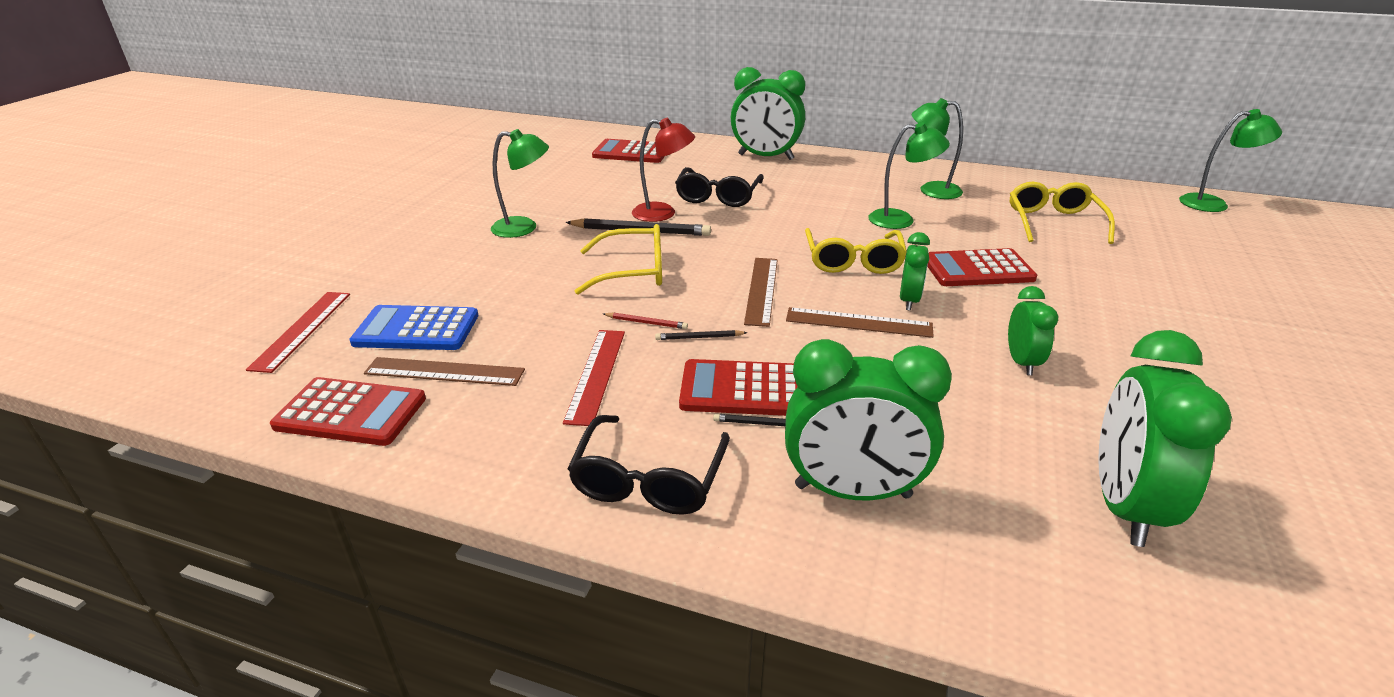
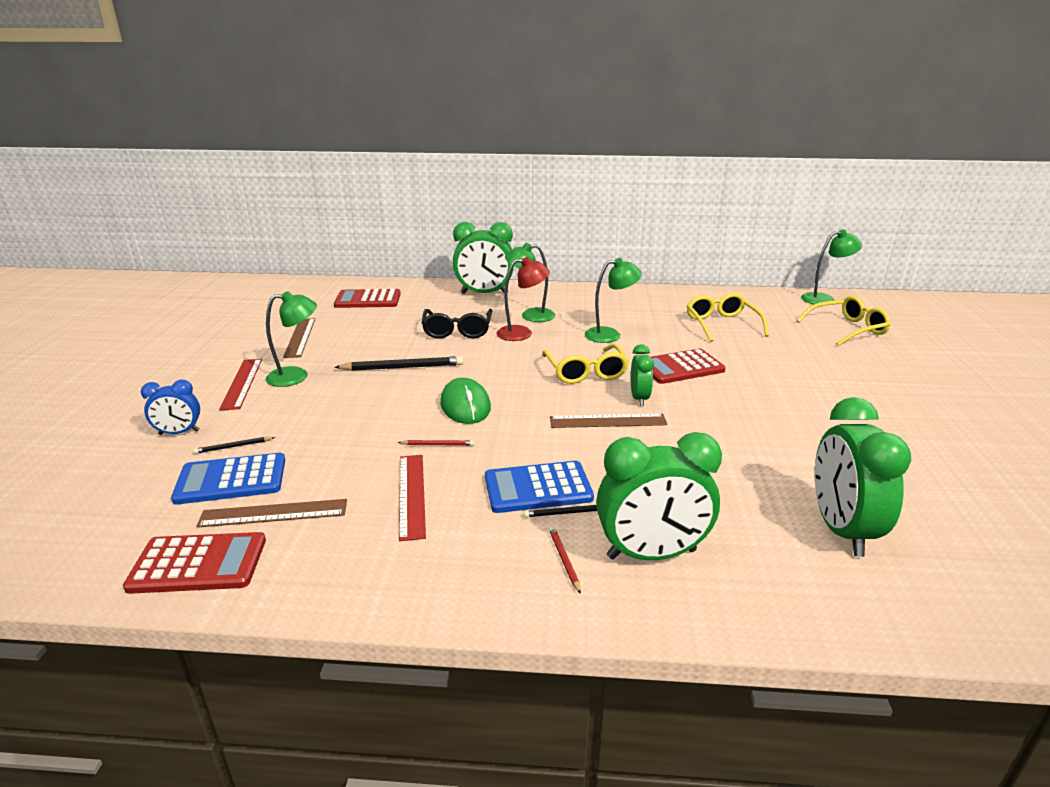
camera: 15 degrees left, 5 degrees down
(302, 330) = (116, 496): red ruler -> red ruler (242, 383)
(385, 273) = (179, 433): none -> blue clock
(633, 271) = (409, 403): yellow glasses -> yellow glasses (847, 329)
(649, 480) = (490, 574): black glasses -> none
(663, 213) = (416, 350): red lamp -> red lamp (522, 333)
(694, 283) = (465, 406): none -> green mouse
(699, 337) = (486, 451): black pencil -> black pencil (233, 446)
(742, 479) = (564, 560): none -> red pencil
(743, 389) = (538, 488): red calculator -> blue calculator
(761, 290) = (522, 405): brown ruler -> brown ruler (300, 337)
(931, 190) = (624, 308): green lamp -> green lamp (530, 315)
(1022, 362) = (737, 435): green clock -> none

